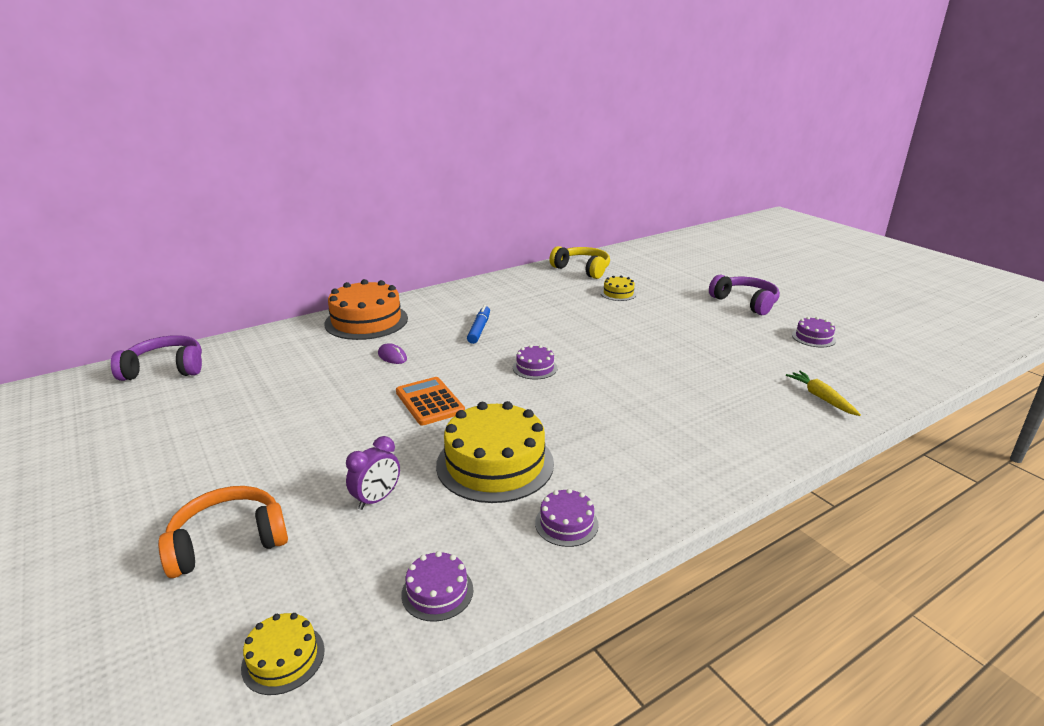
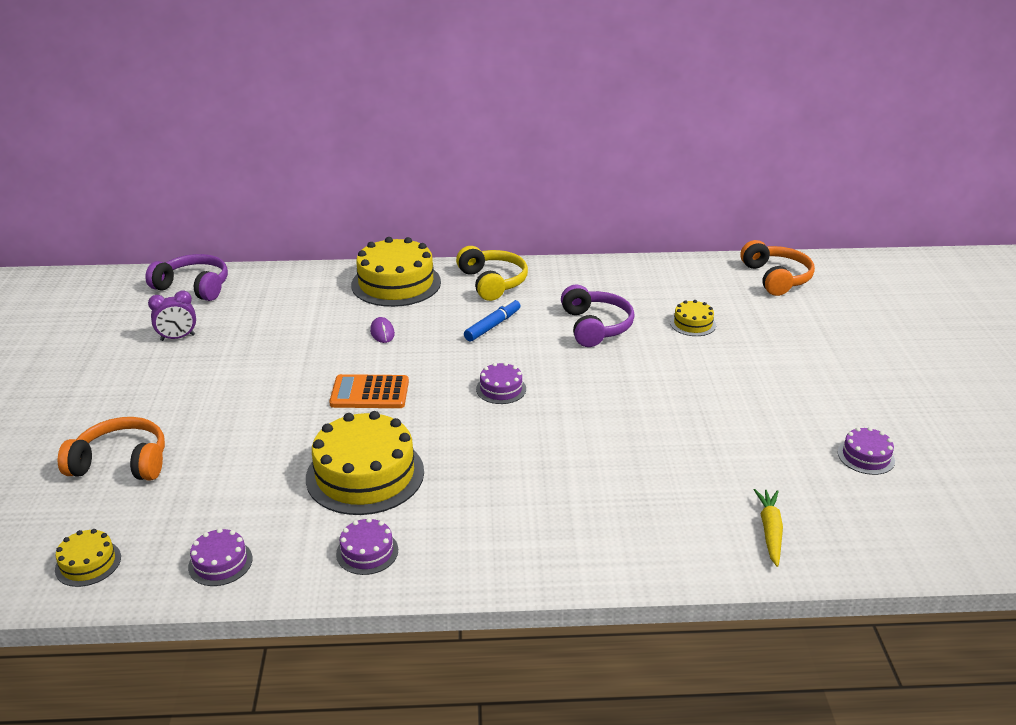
camera: 30 degrees right, 5 degrees up
(366, 321) = (396, 283): orange cake -> yellow cake
(377, 499) = (246, 469): purple clock -> purple clock (178, 338)
(429, 402) = (369, 393): orange calculator -> orange calculator turned 90 degrees counterclockwise
(582, 269) = (687, 278): yellow headphones -> yellow headphones (492, 282)
(636, 257) = (776, 278): none -> orange headphones
(745, 302) = (839, 382): purple headphones -> purple headphones (595, 326)

